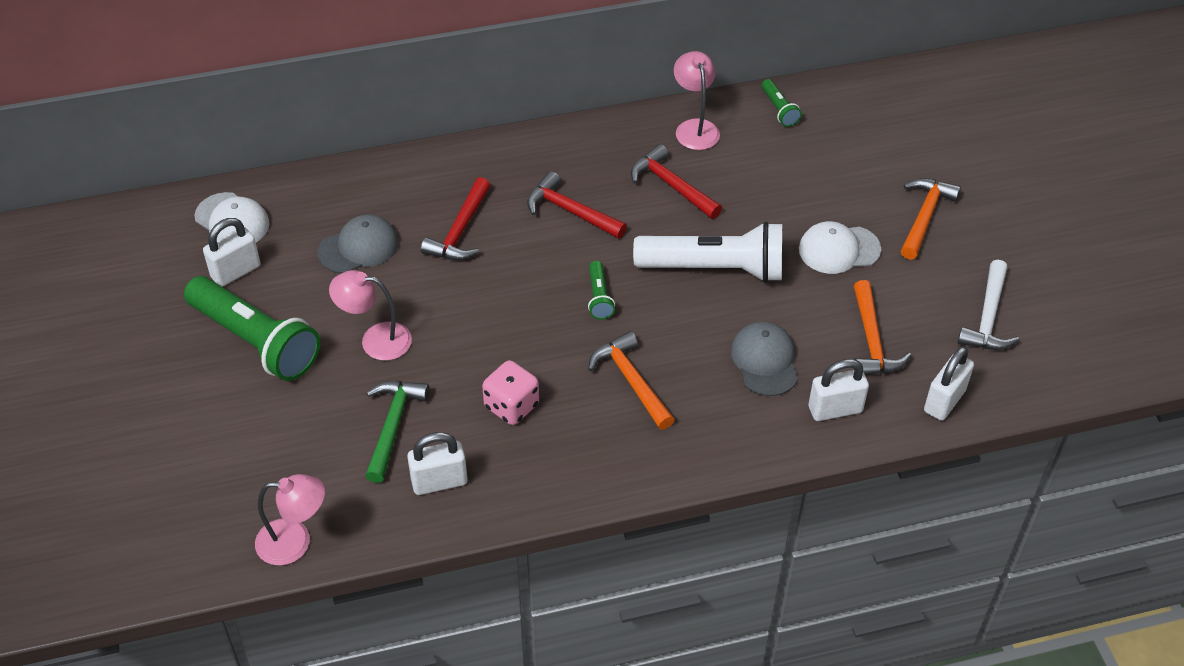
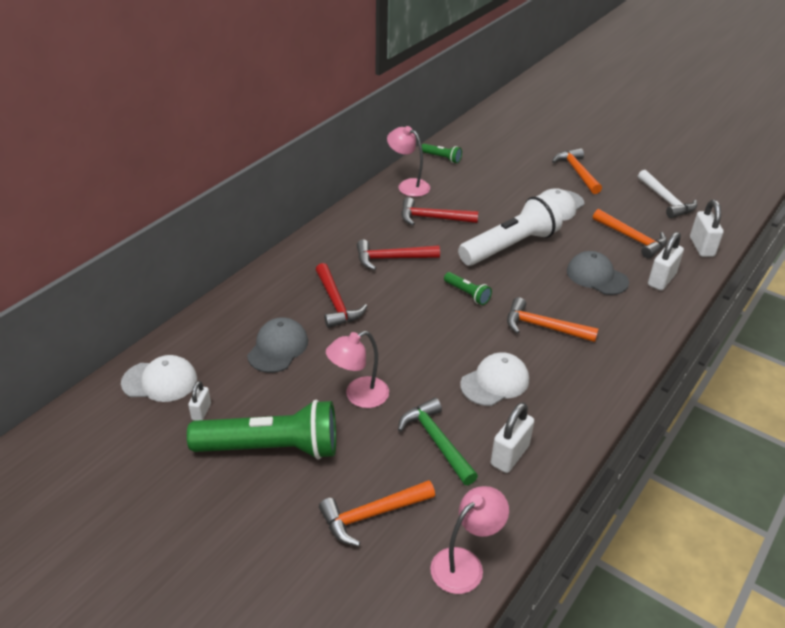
camera: 40 degrees left, 10 degrees down
(236, 271) = (201, 412): white padlock -> white padlock, size x0.59
(270, 452) = (372, 515): none -> orange hammer
(511, 406) = (495, 382): pink dice -> white cap

